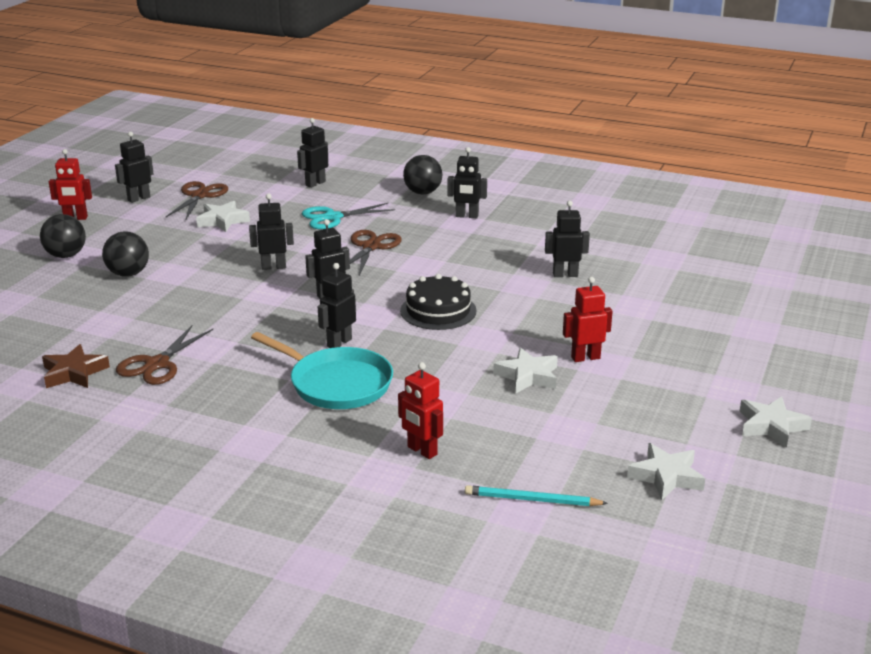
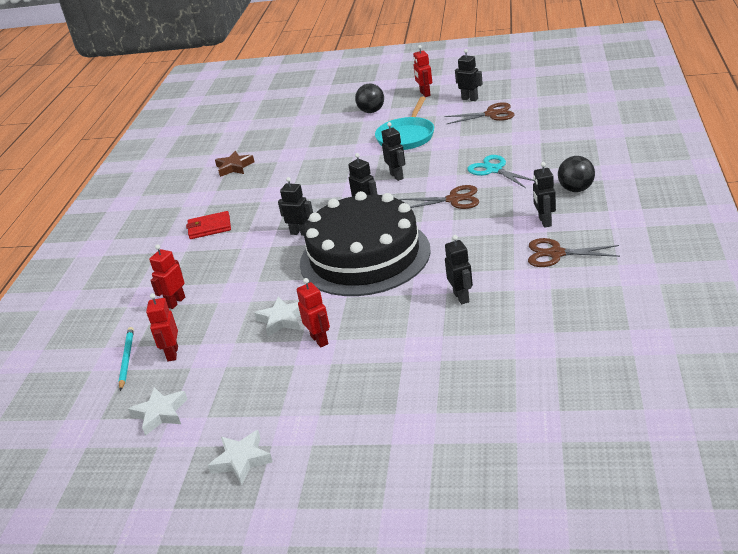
camera: 80 degrees right, 5 degrees up
(128, 274) = (358, 137): black ball -> none
(157, 364) = (251, 185): brown scissors -> brown scissors (556, 254)
(222, 220) = (457, 135): white star -> none
(242, 409) = (209, 227): none -> red wallet
(315, 183) = (552, 143): black robot -> none
(337, 384) = (247, 248): turquoise pan -> turquoise pan (406, 136)
(438, 311) = (364, 256): black cake -> black cake, size x2.17
(544, 460) = (172, 354): none -> red robot

